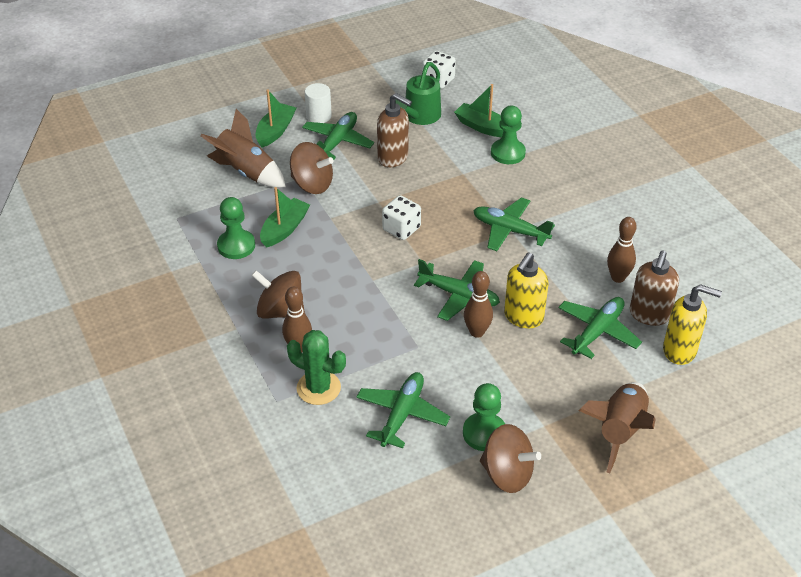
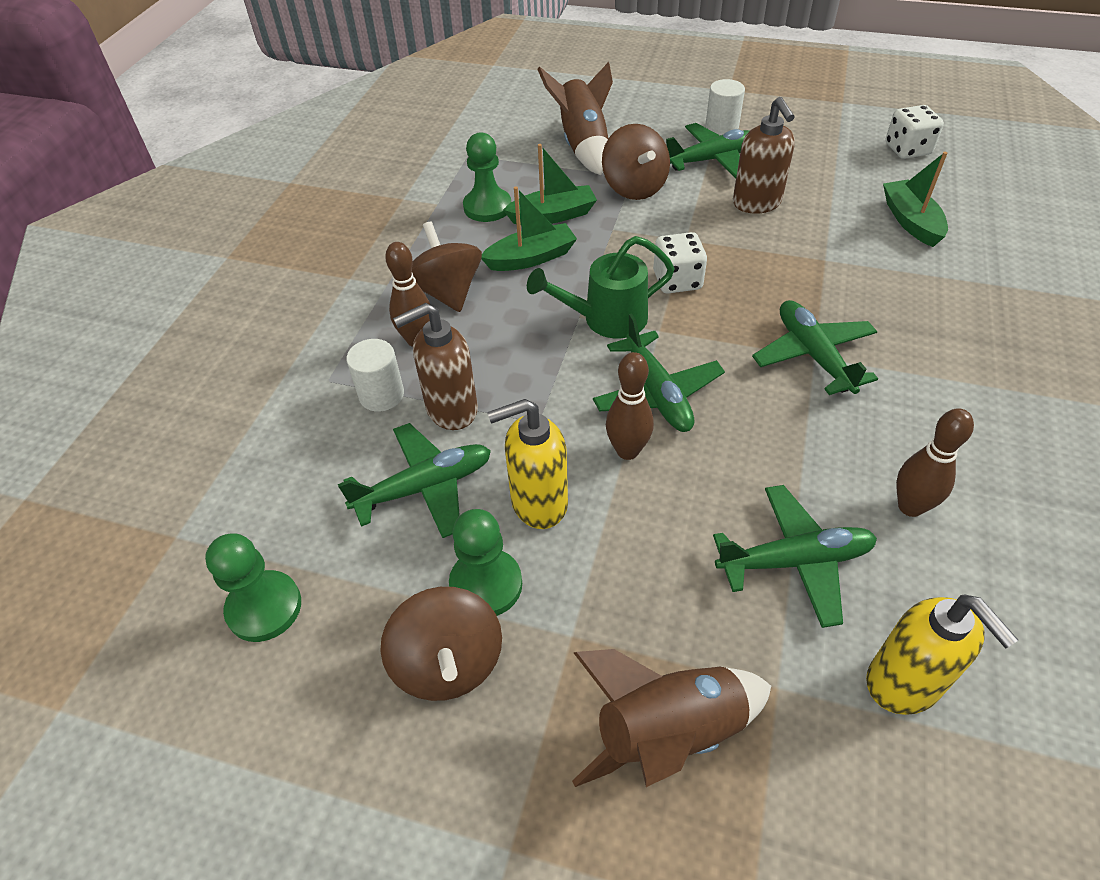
camera: 45 degrees right, 5 degrees up
(275, 131) = (659, 122): green boat -> green boat (531, 258)
(318, 388) = (381, 395): green cactus -> white cylinder
(419, 117) = (839, 176): green watering can -> green watering can (606, 319)
(508, 153) = (913, 265): green pawn -> green pawn (264, 607)
(523, 317) = (709, 471): yellow soap dispenser -> yellow soap dispenser (538, 503)
(649, 315) = (906, 592): brown soap dispenser -> brown soap dispenser (451, 410)

